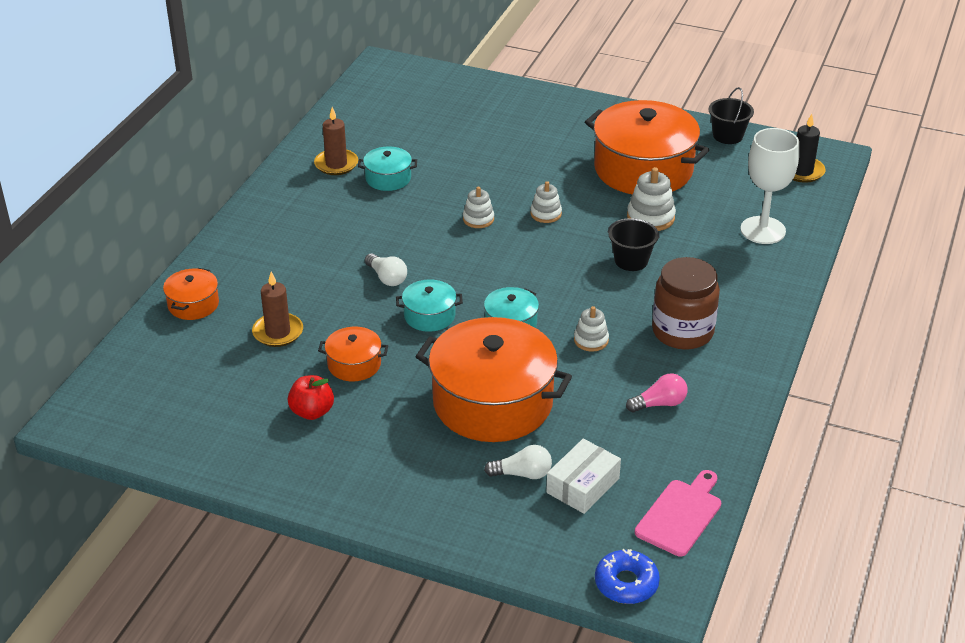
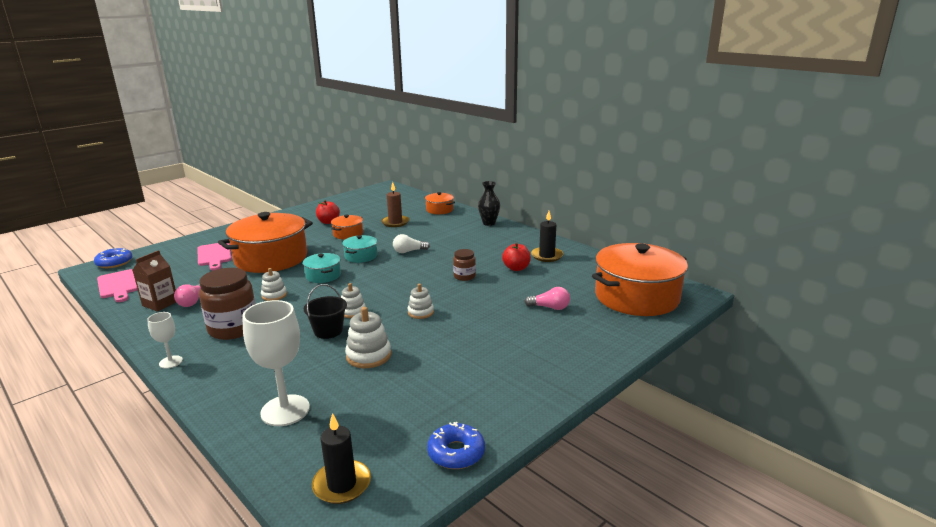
camera: 115 degrees right, 15 degrees down
(236, 237) = (489, 223): none -> black vase
(336, 164) = (547, 256): brown candle -> black candle
(388, 178) = (516, 268): turquoise pot -> red apple
(436, 210) = (464, 276): none -> brown jar
(474, 138) = (550, 307): none -> pink light bulb
(478, 219) = (439, 287): white stacking toy -> white stacking toy (352, 312)
(522, 474) = (214, 255): white light bulb -> pink cutting board
(583, 485) = (181, 267): white box -> none
(643, 169) = (440, 374): orange pot -> orange pot (636, 297)
(686, 431) = (160, 303): none -> brown carton
(727, 136) = (456, 453): black bucket -> blue donut
(772, 339) = (171, 362): none -> white goblet

